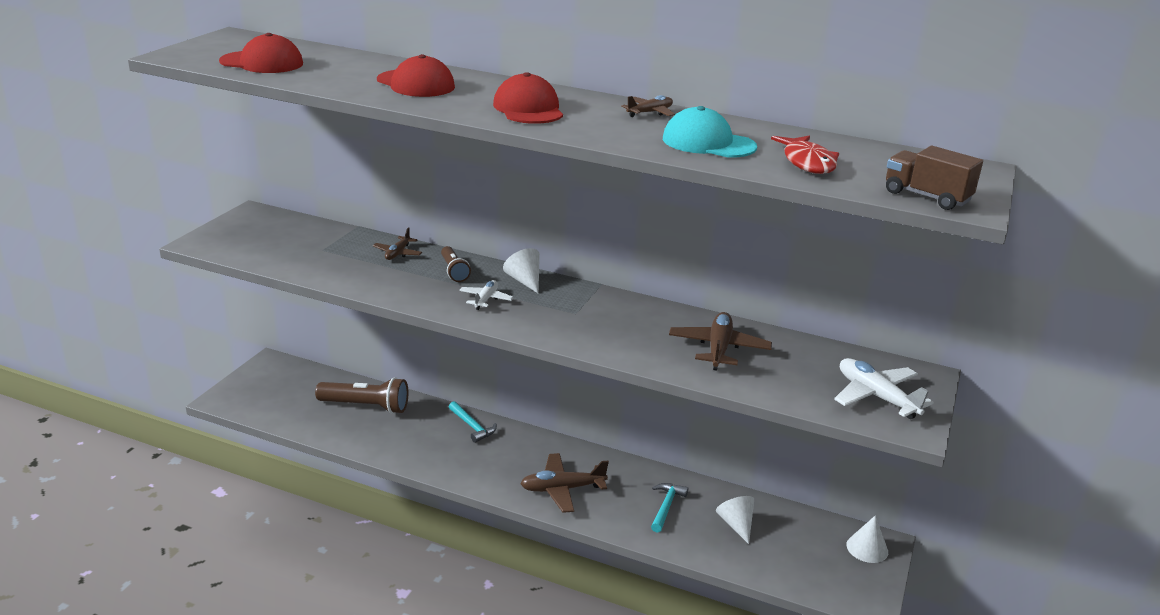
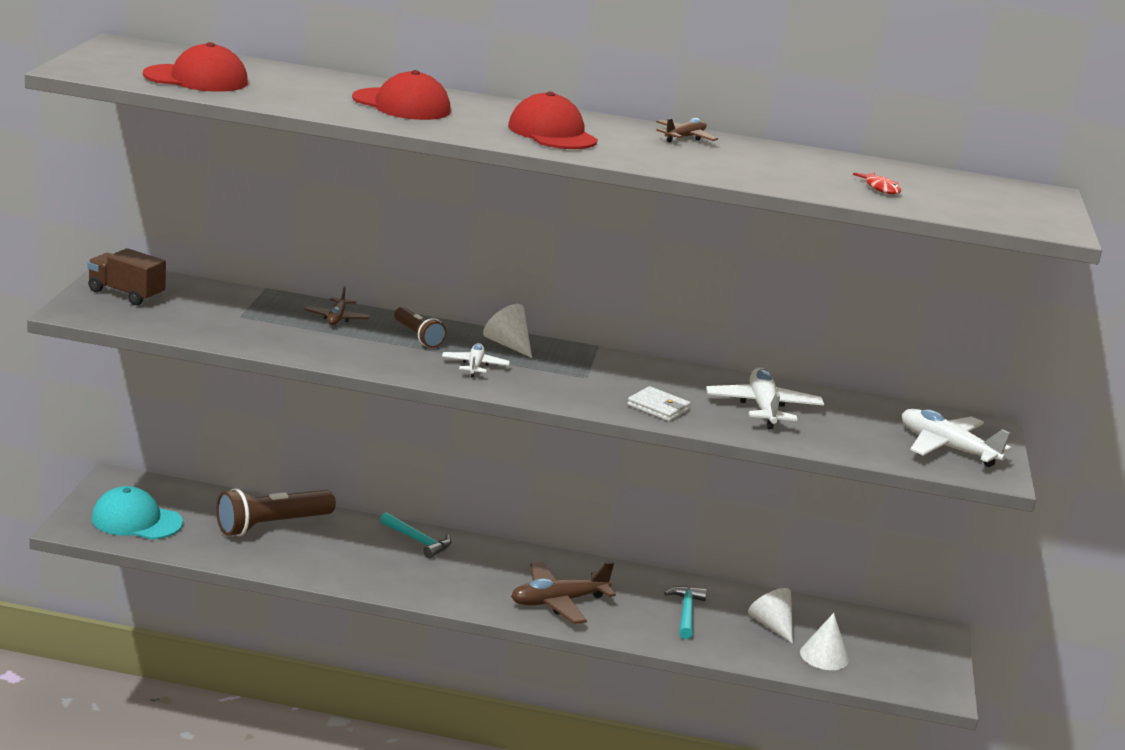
camera: 15 degrees left, 5 degrees down
(366, 406) = (271, 525): brown flashlight -> brown flashlight turned 150 degrees clockwise
(623, 344) = (658, 407): none -> white wallet
(708, 143) = (768, 169): turquoise cap -> turquoise cap (136, 520)
(718, 349) = (763, 408): brown plane -> white plane
(807, 162) = (880, 188): red fish -> red fish, size x0.57
(867, 548) = (921, 639): white cone -> white cone (824, 656)
(926, 197) = (1013, 220): brown truck -> brown truck (126, 294)

